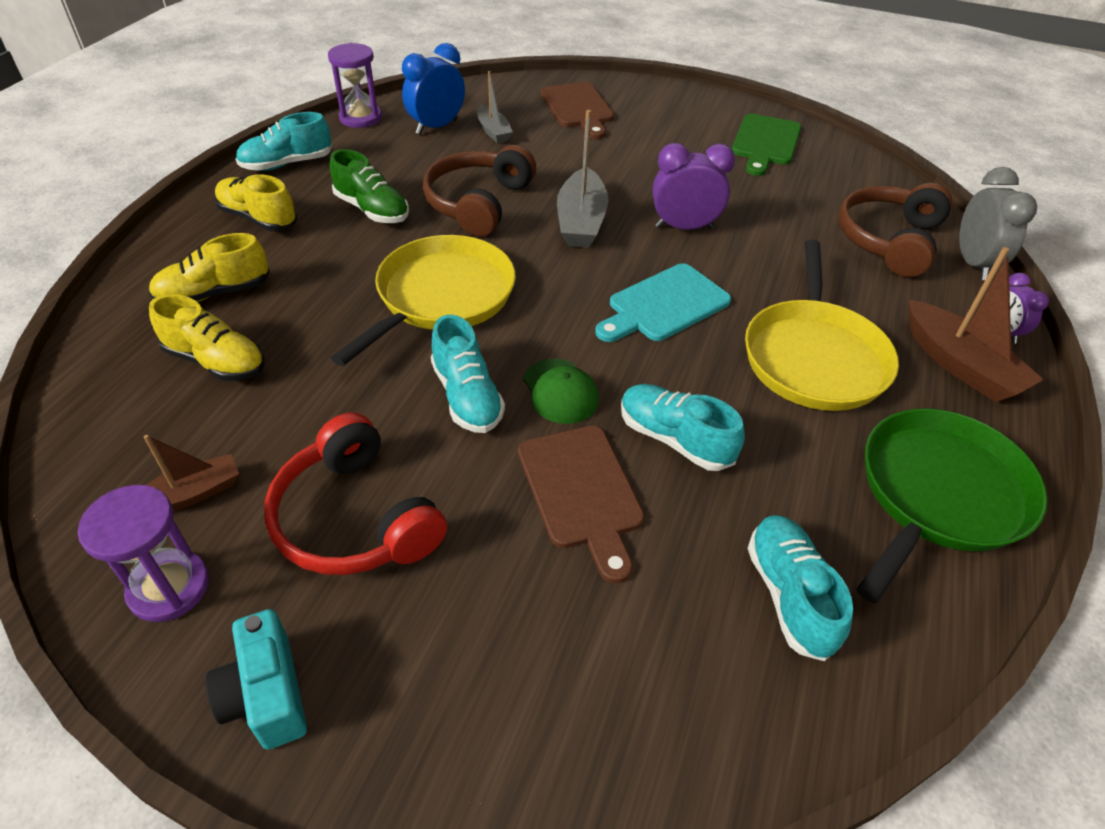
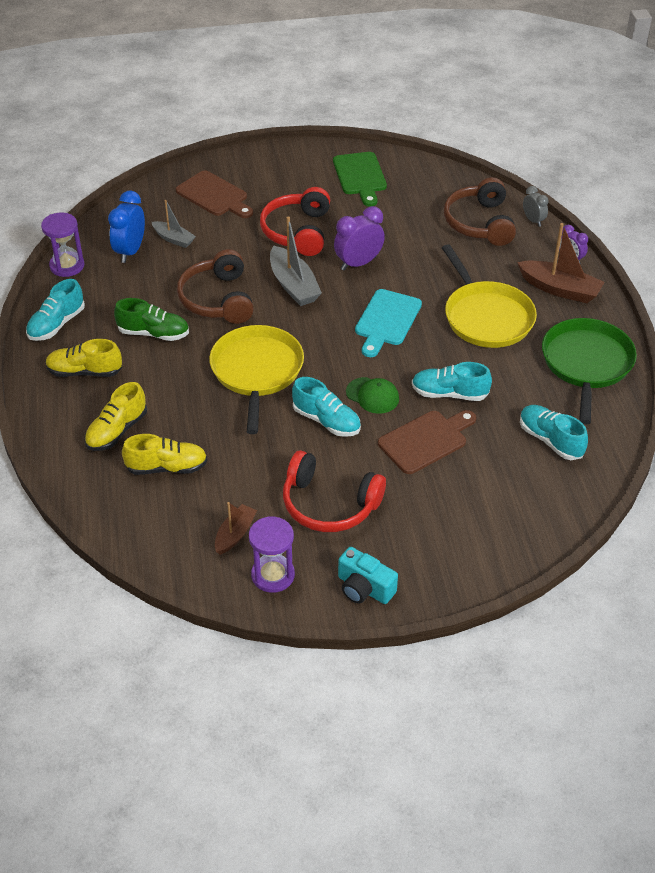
camera: 30 degrees left, 0 degrees up
(582, 492) = (426, 440): brown cutting board -> brown cutting board turned 75 degrees counterclockwise
(638, 170) = (297, 231): none -> red headphones
(973, 264) = (533, 220): grey clock -> grey clock, size x0.59

